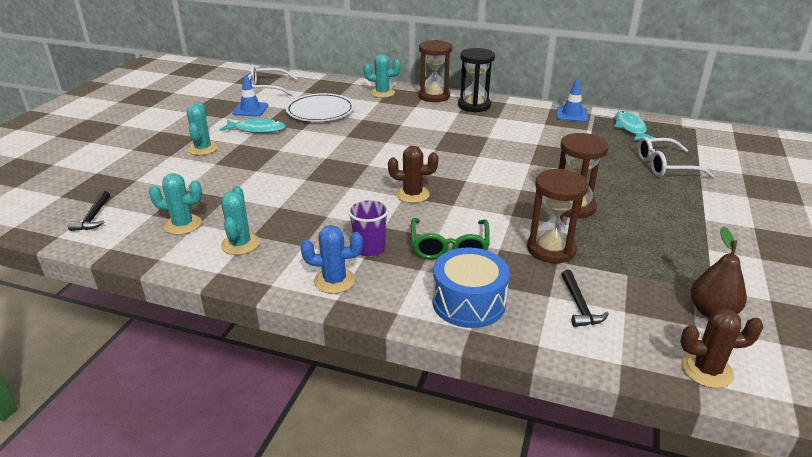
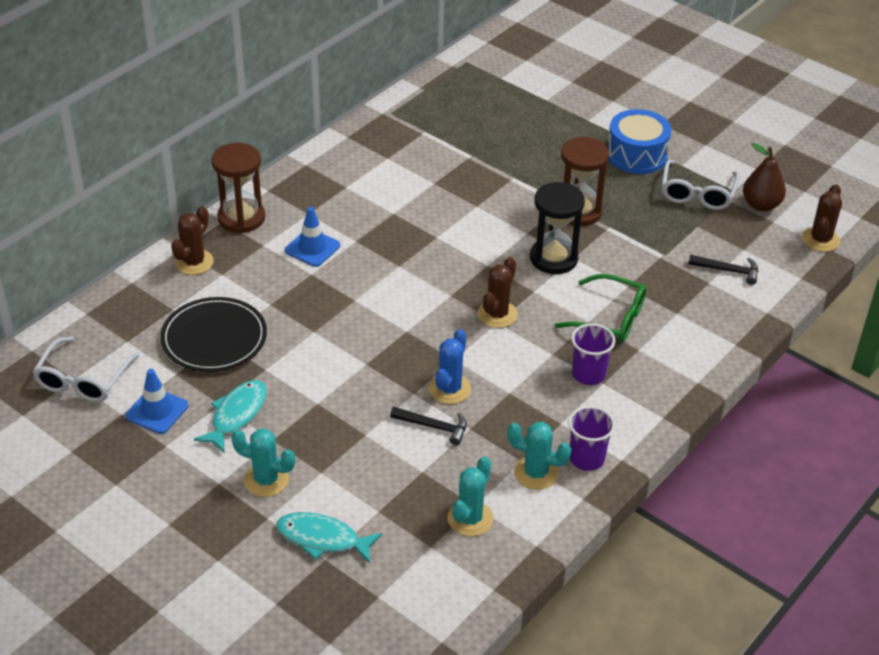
camera: 70 degrees left, 10 degrees up
(93, 217) = (409, 605): black hammer -> black hammer (434, 427)
(265, 266) = (586, 459): none -> purple cup
(320, 111) = (214, 338): white plate -> black plate
(334, 281) = (633, 412): blue cactus -> blue cactus (449, 389)
(382, 93) = (194, 262): turquoise cactus -> brown cactus
(468, 302) = (700, 333): blue drum -> blue drum (636, 155)
(474, 105) = (297, 193): black hourglass -> black hourglass (553, 258)
(551, 249) = (642, 254): brown hourglass -> none
(571, 114) = (377, 128): blue traffic cone -> blue traffic cone (312, 248)
(630, 128) = (439, 103): turquoise fish -> turquoise fish (322, 539)
(665, 166) = (533, 120): white glasses -> white glasses (697, 193)

